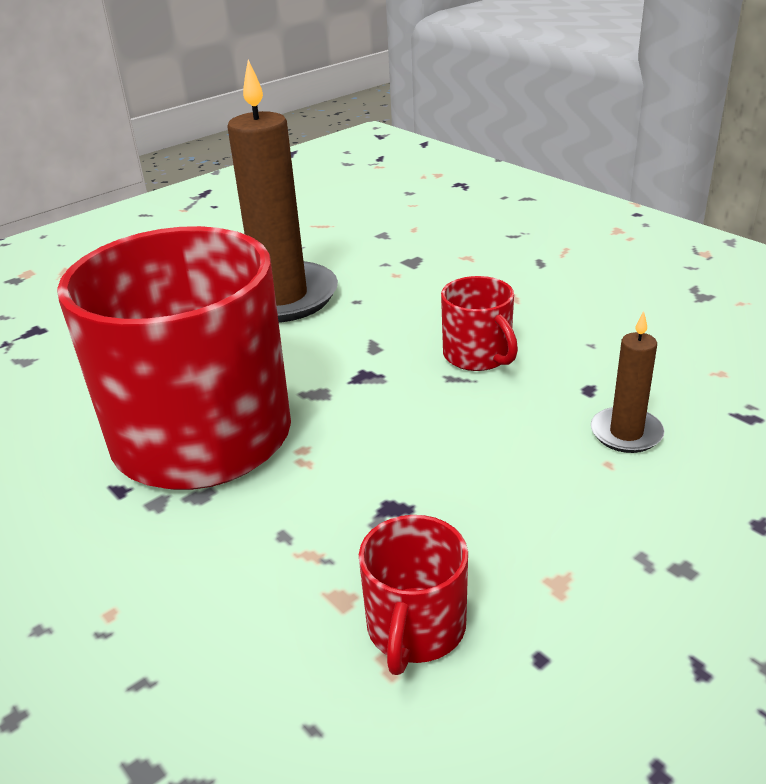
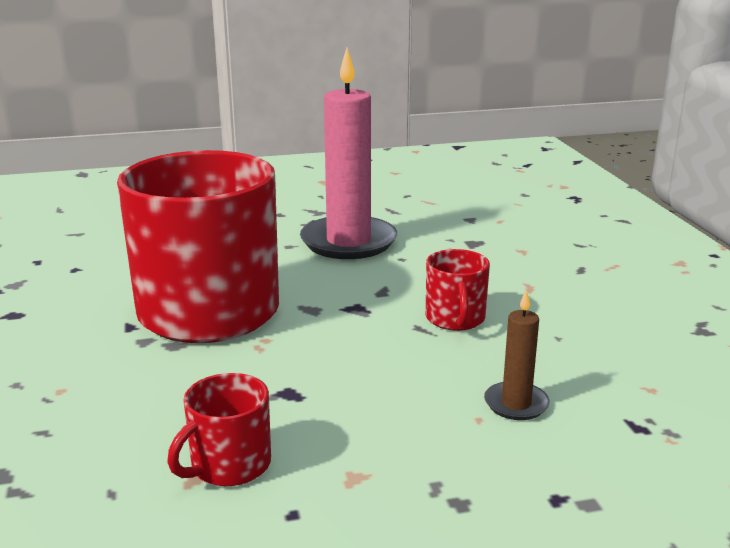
camera: 25 degrees right, 10 degrees down
(281, 297) = (348, 242): brown candle -> pink candle

